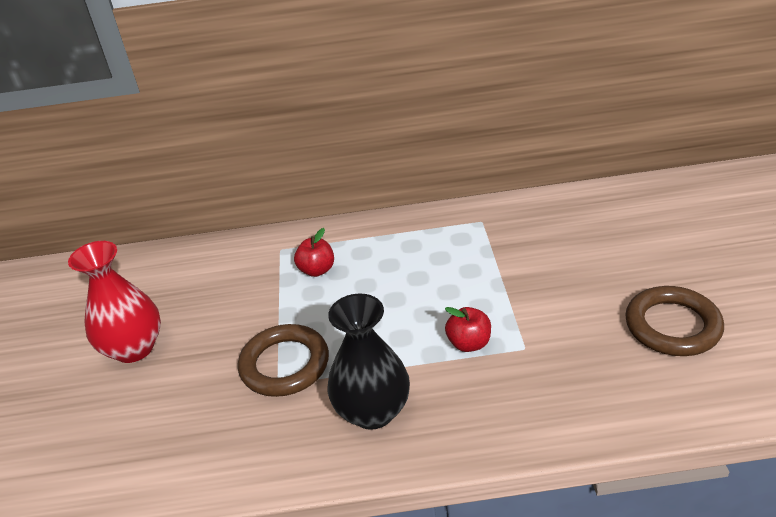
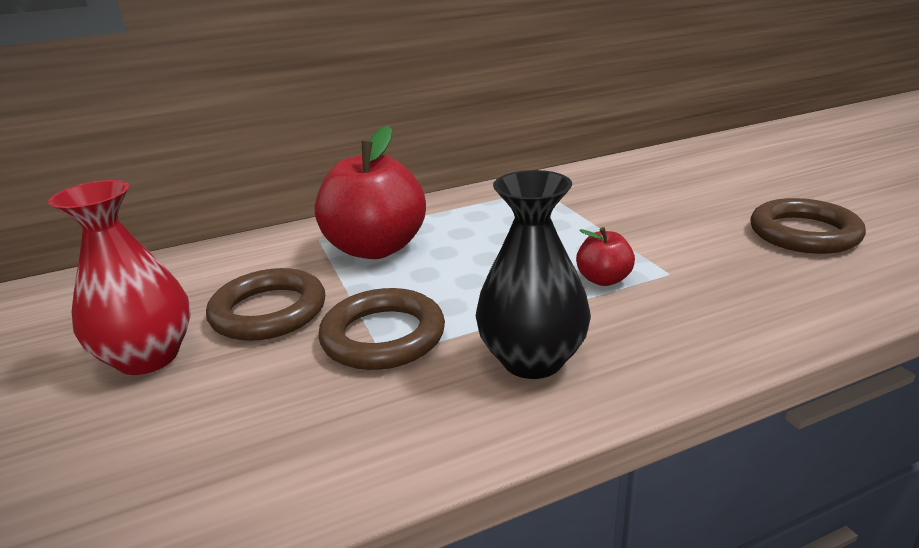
camera: 20 degrees left, 10 degrees down
(219, 322) = (269, 311): none -> brown ring
(317, 270) = (376, 248): red apple -> red apple, size x2.15

